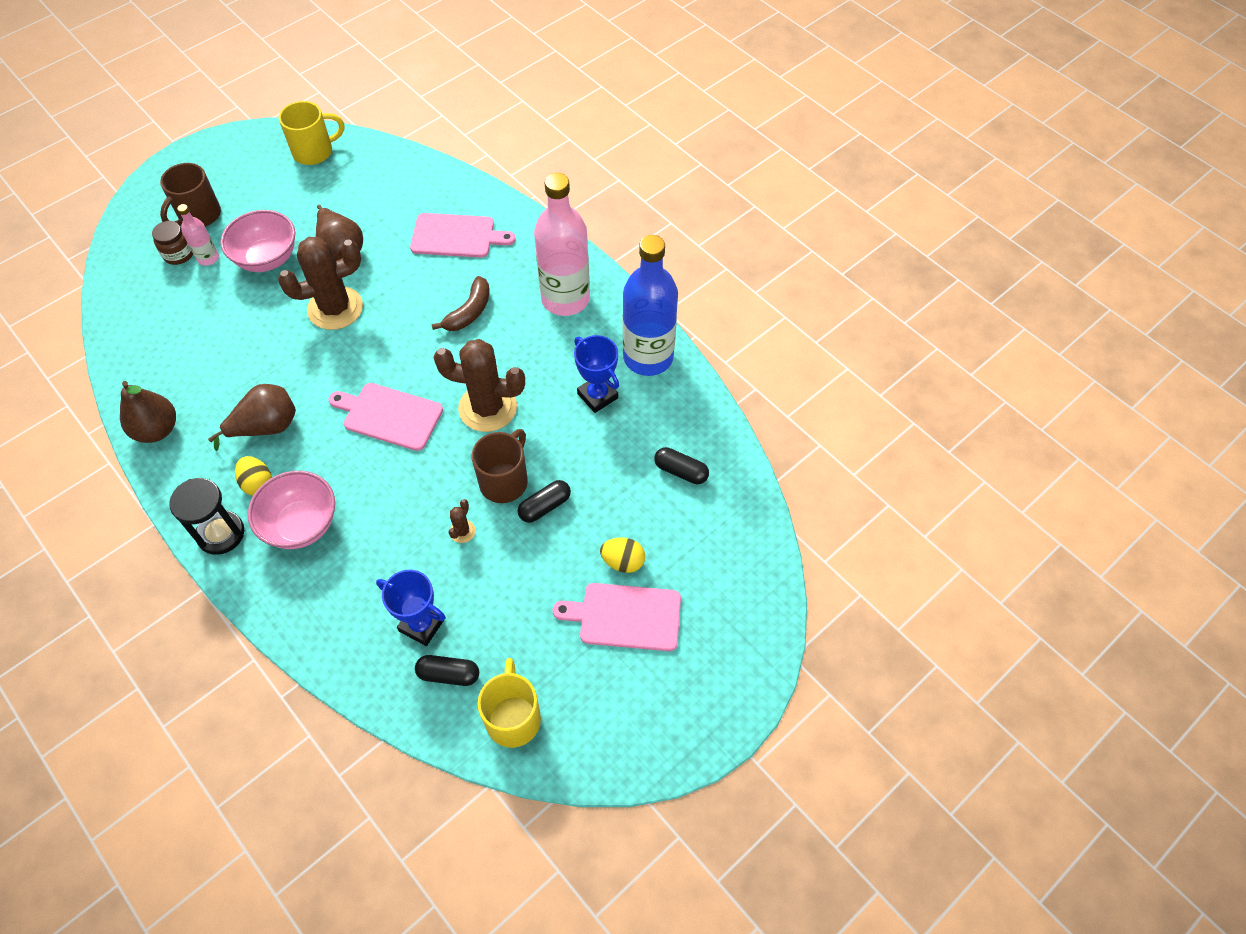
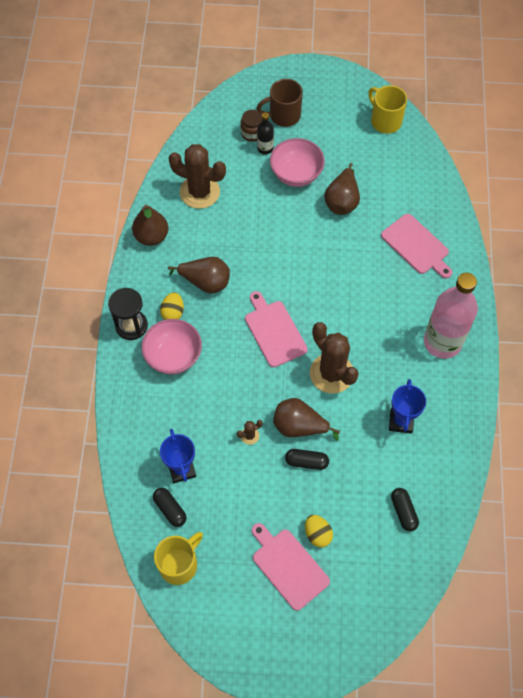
camera: 45 degrees right, 5 degrees up
(208, 258) = (265, 148): pink bottle -> black bottle
(314, 151) = (385, 121): yellow mug -> yellow mug turned 150 degrees counterclockwise
(335, 308) = (305, 238): brown cactus -> brown cactus (199, 192)
(469, 312) = (377, 303): brown banana -> none
(504, 481) = (299, 426): brown mug -> brown pear
(648, 357) = (455, 423): blue bottle -> none

